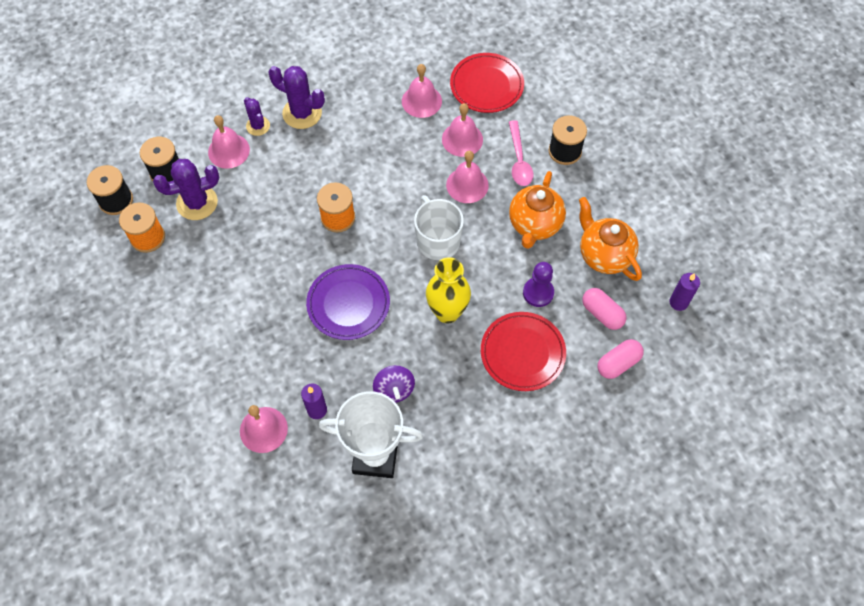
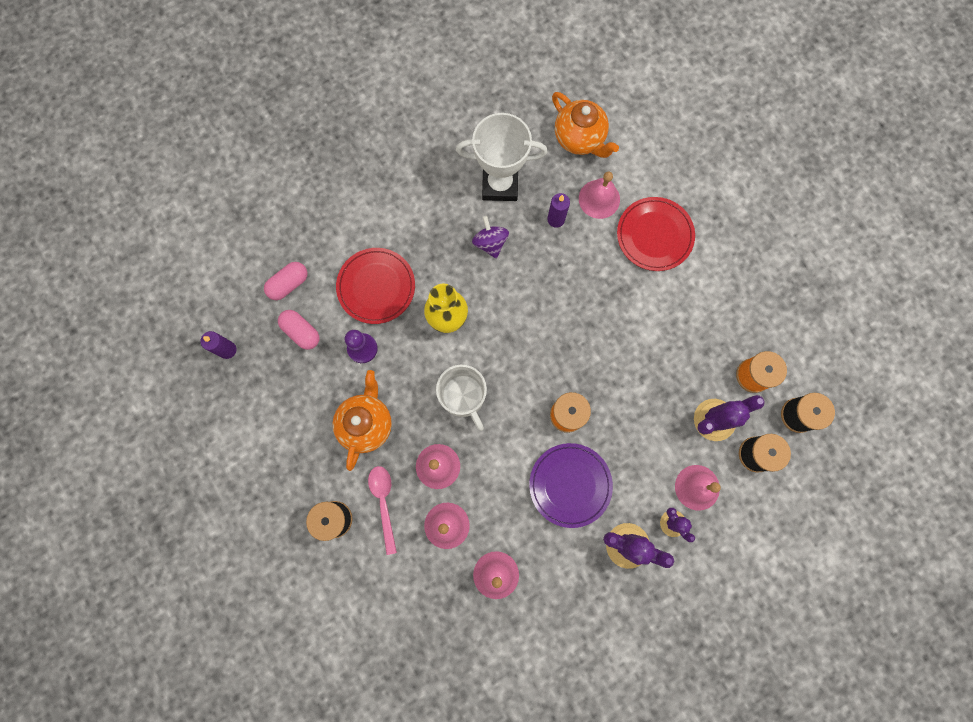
camera: 175 degrees right, 15 degrees up
(348, 303) = (543, 321): purple plate -> purple plate (570, 485)
(486, 85) = (423, 605): red plate -> red plate (654, 235)
(604, 255) = (297, 395): orange teapot -> orange teapot (579, 139)

